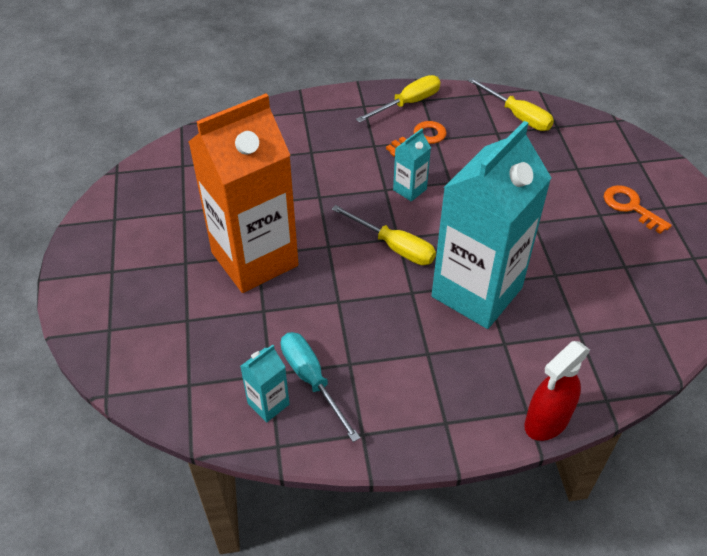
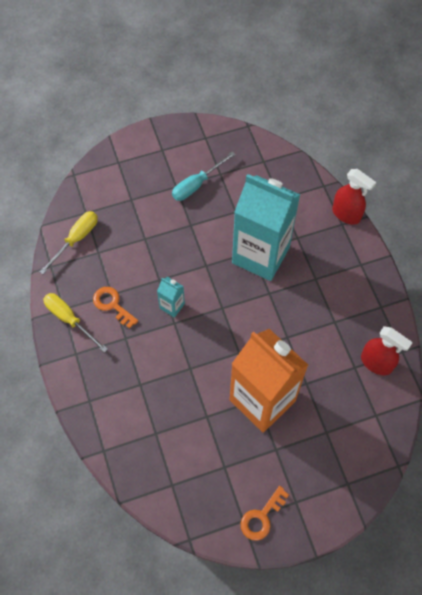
camera: 100 degrees left, 15 degrees up
(268, 404) = (376, 363): turquoise carton -> red spray bottle
(312, 380) = (352, 341): turquoise screwdriver -> turquoise screwdriver (196, 184)
(394, 247) = (231, 309): yellow screwdriver -> none
(630, 207) = (166, 169): orange key -> orange key (262, 517)

